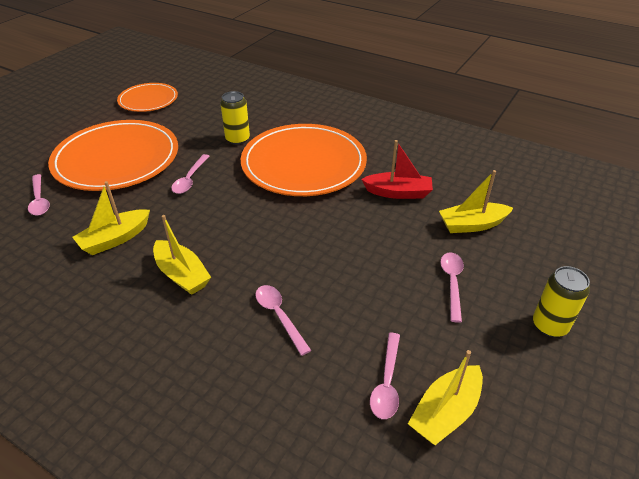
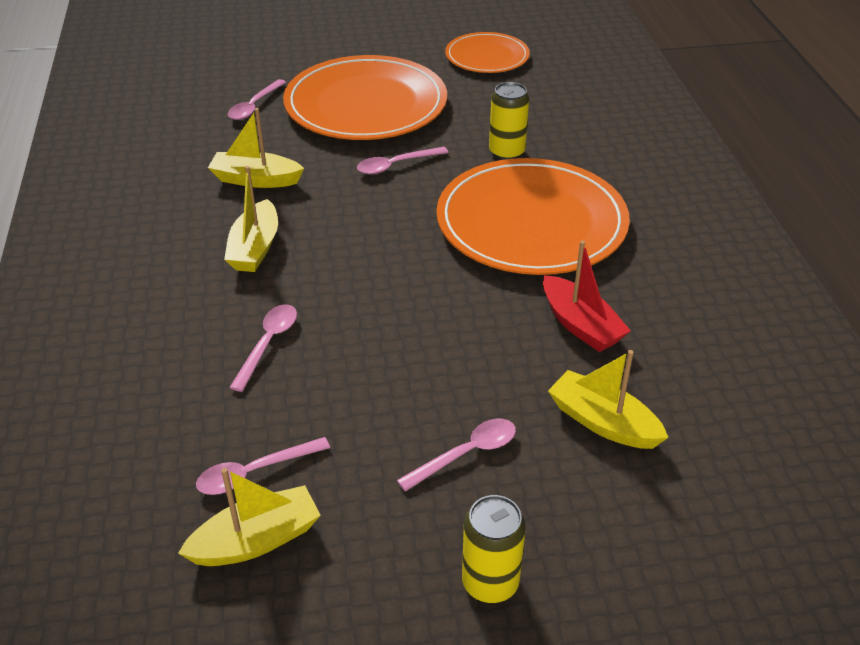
camera: 50 degrees right, 0 degrees up
(445, 412) = (256, 540): yellow boat -> yellow boat turned 150 degrees clockwise

